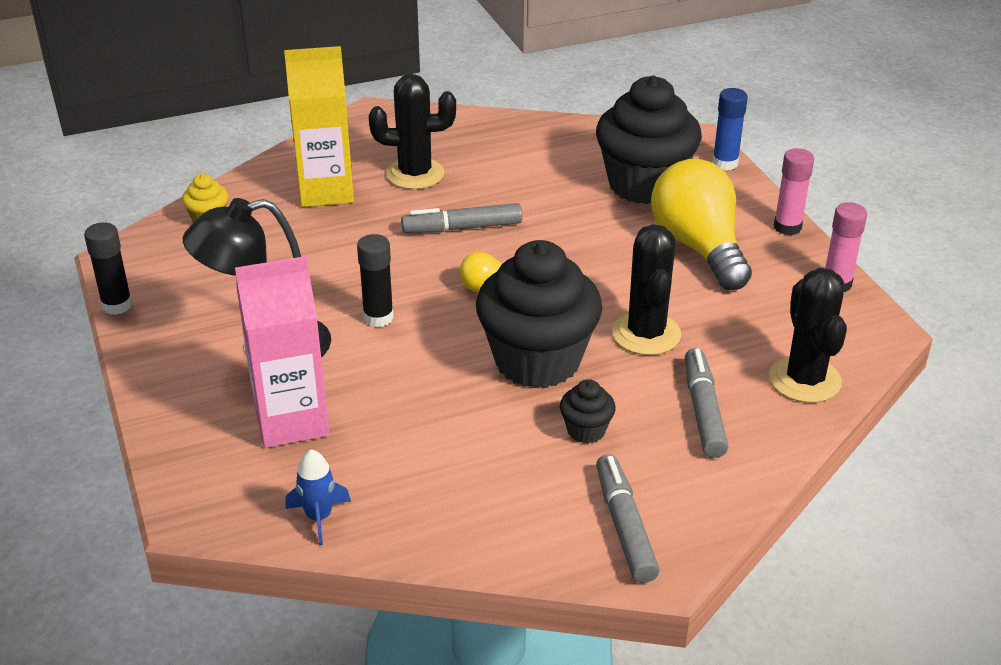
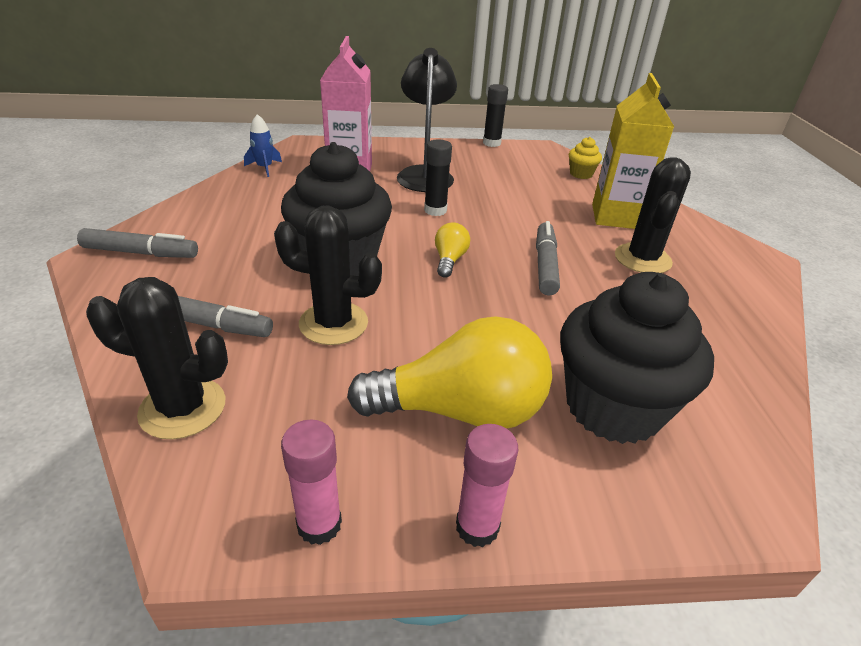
camera: 105 degrees right, 0 degrees up
(586, 430) = (245, 262): black cupcake -> none
(725, 163) = (673, 520): blue glue stick -> none

